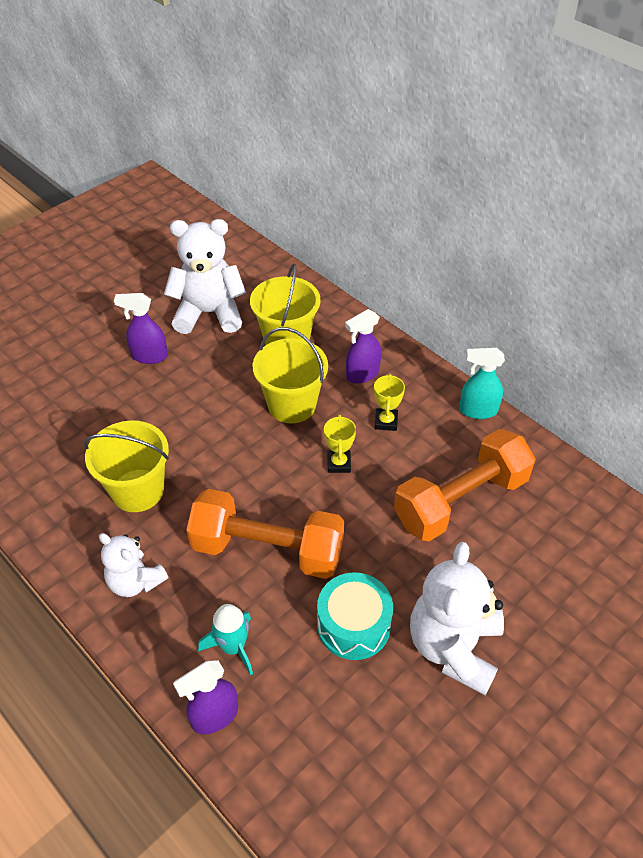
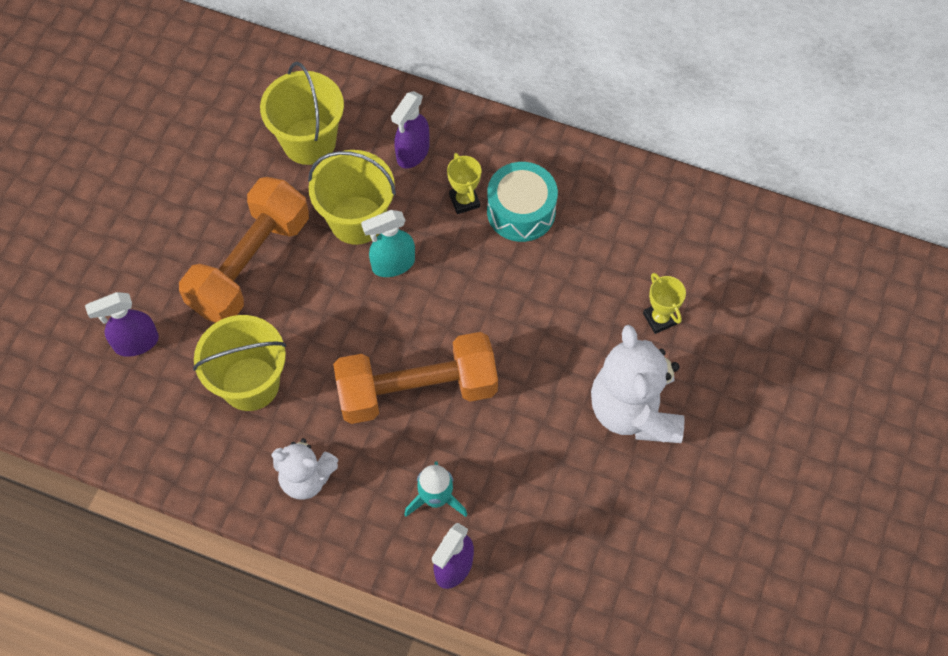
camera: 25 degrees left, 15 degrees up
(149, 356) = (166, 222): purple spray bottle -> purple spray bottle (136, 343)
(209, 313) = (202, 140): white teddy bear -> none
(339, 463) = (440, 268): yellow trophy -> yellow trophy (660, 318)
(353, 625) = (536, 429): turquoise drum -> turquoise drum (521, 211)
(461, 500) = (578, 260): orange dumbbell -> orange dumbbell (250, 264)
(477, 410) = (550, 150): turquoise spray bottle -> turquoise spray bottle (392, 264)

